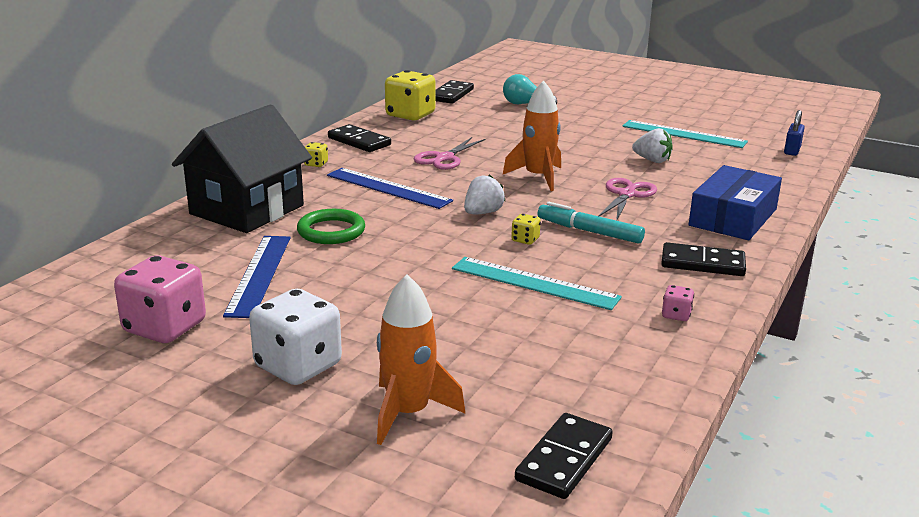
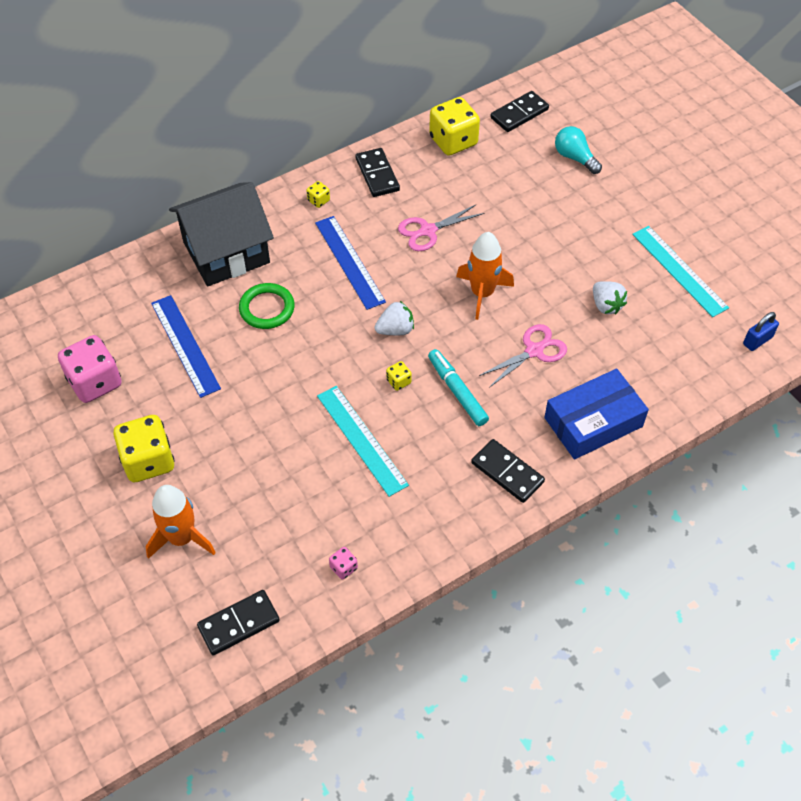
camera: 30 degrees right, 30 degrees up
(259, 274) = (185, 345): blue ruler -> blue ruler turned 60 degrees counterclockwise
(298, 366) = (148, 461): white dice -> yellow dice
(676, 315) = (429, 523): pink dice -> pink dice (343, 568)

